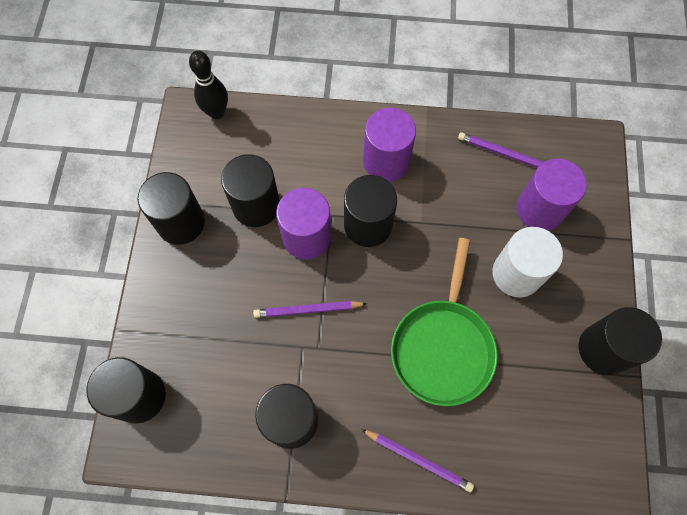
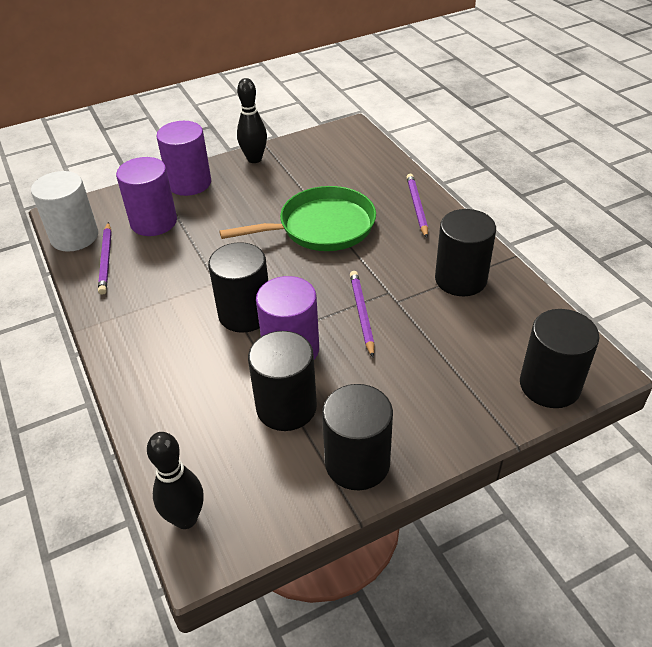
camera: 120 degrees left, 25 degrees down
(308, 310) = (362, 314): purple pencil -> purple pencil turned 150 degrees counterclockwise
(386, 161) = (163, 332): purple cylinder -> purple cylinder (189, 183)
(516, 274) = (225, 214): white cylinder -> white cylinder (74, 237)
(603, 349) = (254, 159): black cylinder -> black bowling pin

